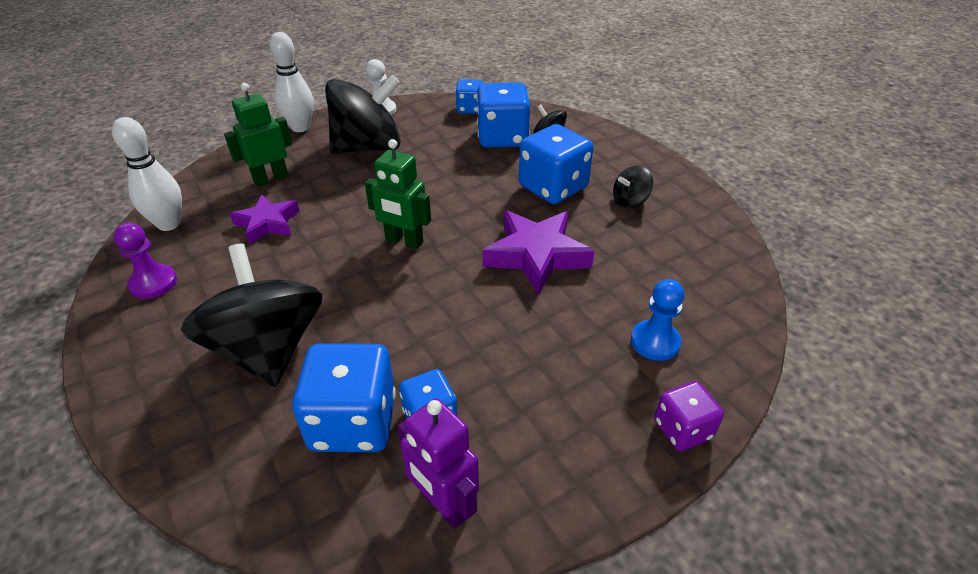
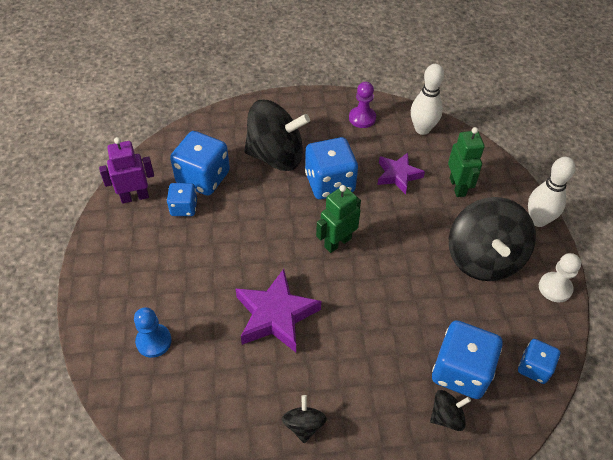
camera: 115 degrees right, 10 degrees up
(553, 187) = (355, 372): blue dice -> blue dice (329, 183)
(682, 429) = (91, 315): purple dice -> none

